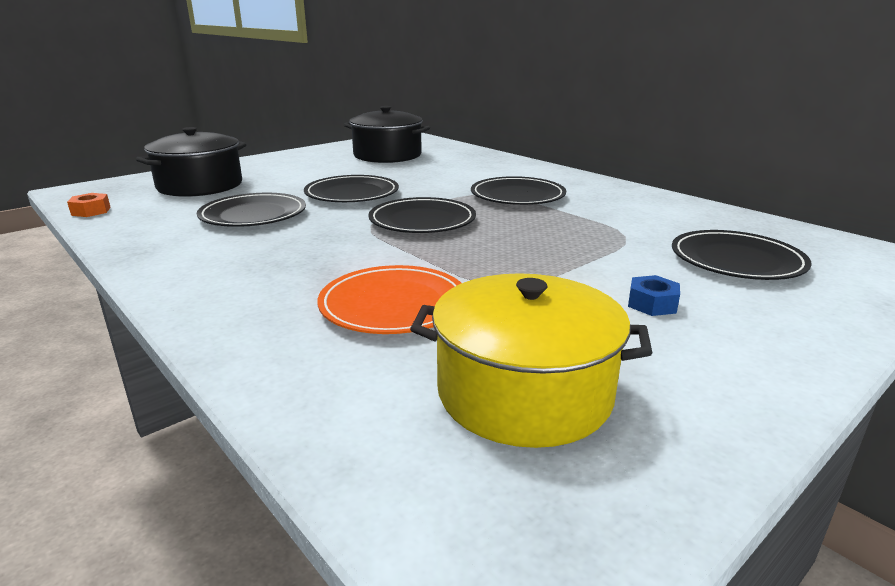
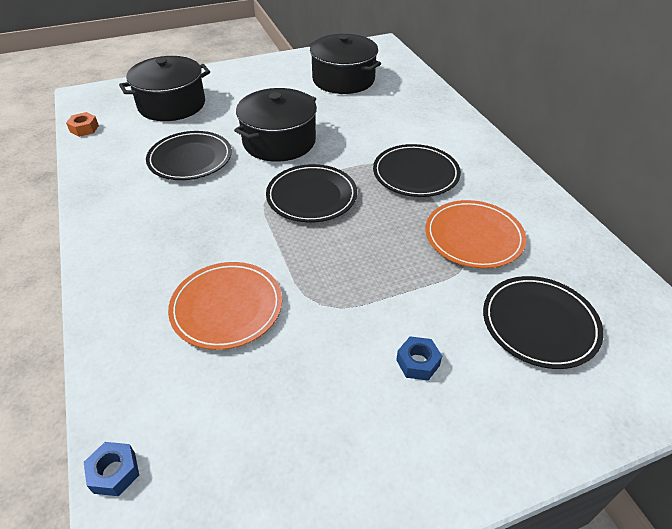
camera: 20 degrees right, 20 degrees up
(352, 194) = (279, 141): black plate -> black pot
(356, 474) = (114, 472): none -> blue nut
(524, 392) = (254, 433): yellow pot -> none
(615, 222) = (473, 237): none -> orange plate

